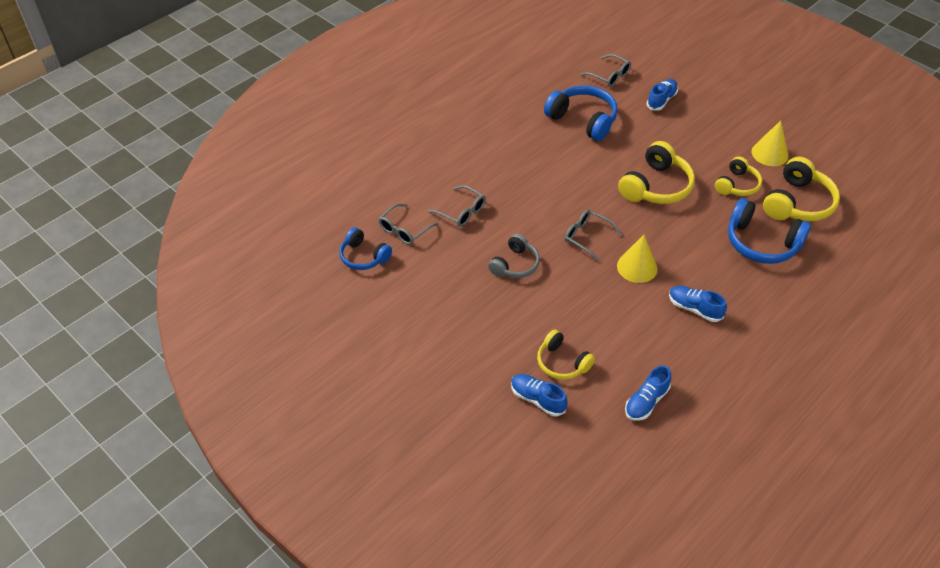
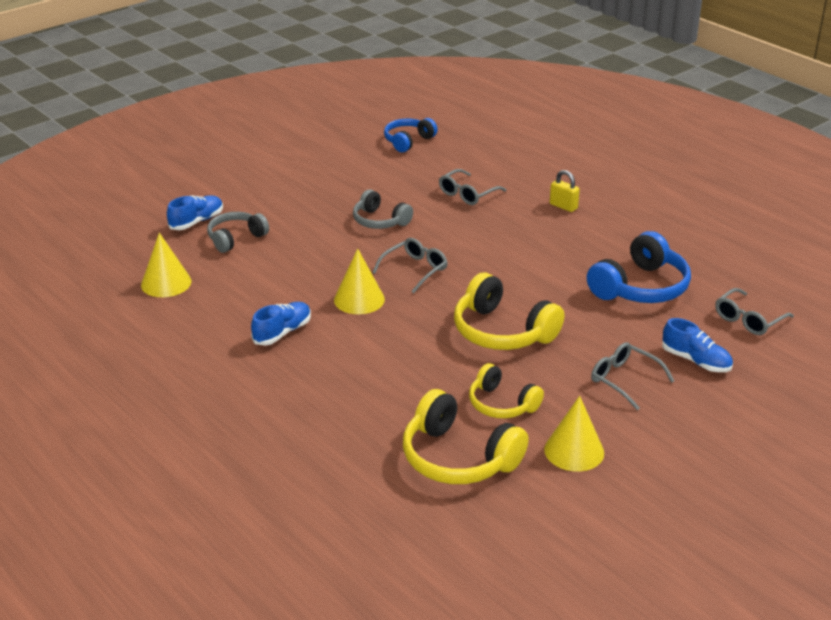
camera: 95 degrees right, 15 degrees down
(404, 230) = (443, 162): grey glasses -> grey glasses (624, 380)
(475, 156) = (563, 206): none -> yellow padlock
(562, 363) = (236, 238): yellow headphones -> grey headphones
(646, 402) = (166, 283): blue shoe -> yellow cone
(761, 243) = (381, 406): blue headphones -> none

